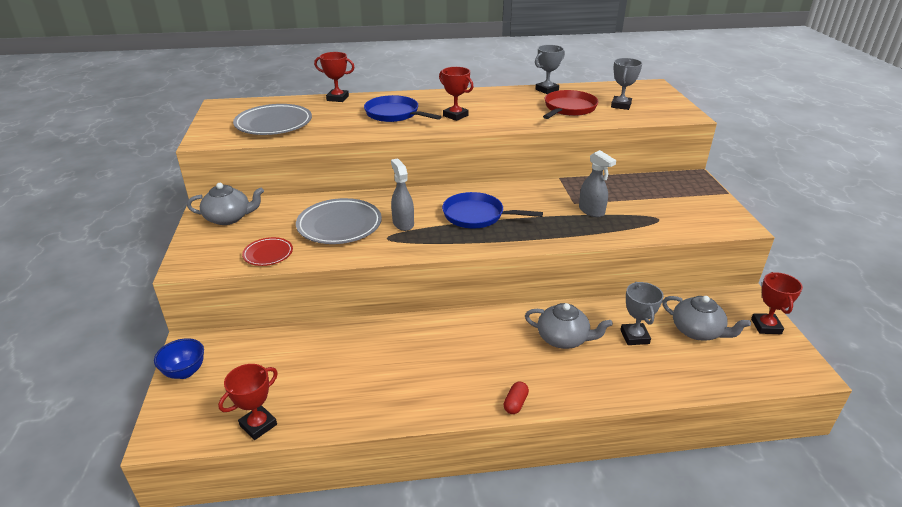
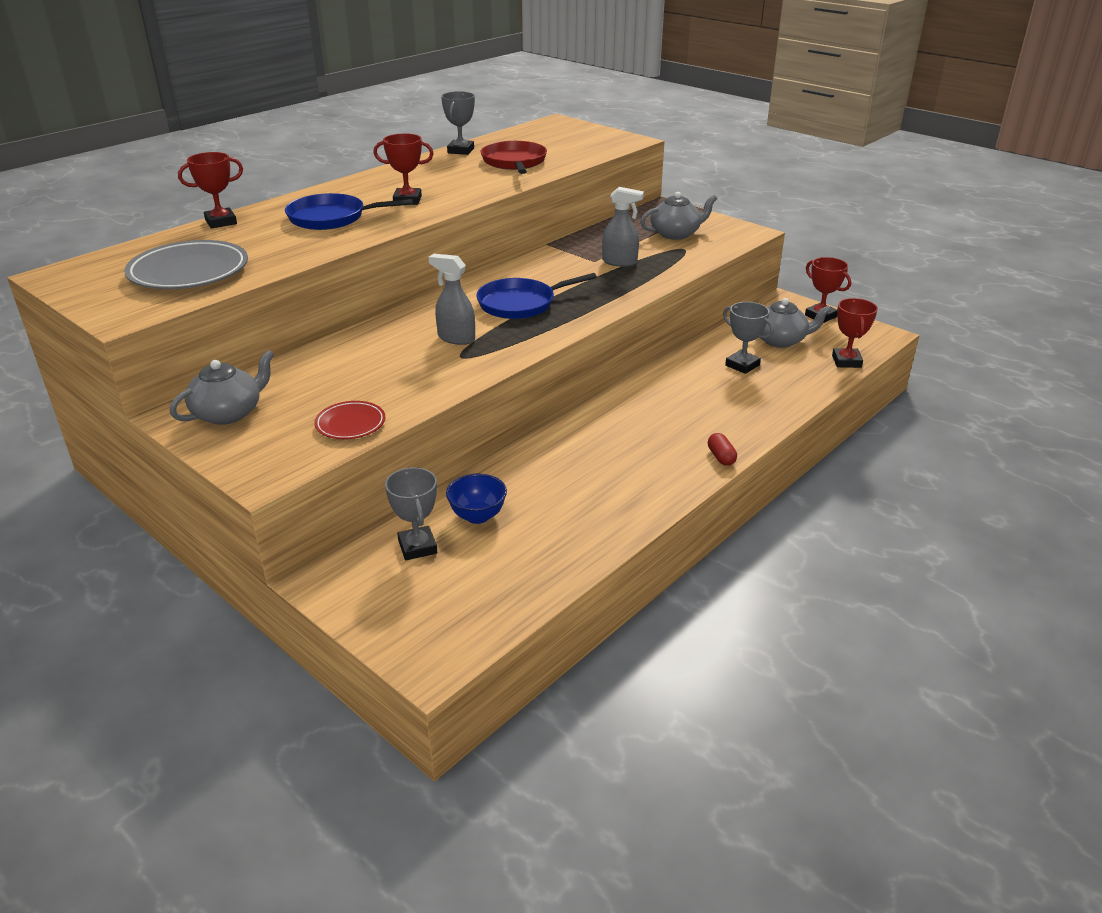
camera: 40 degrees left, 0 degrees up
(185, 372) = (359, 605): blue bowl -> blue bowl (477, 516)
(258, 425) = (521, 598): red trophy -> red trophy (846, 361)
(339, 225) = (387, 366): grey plate -> none
(563, 338) = (691, 392): grey teapot -> grey teapot (676, 234)
(621, 105) = (559, 147): grey trophy -> grey trophy (417, 547)

